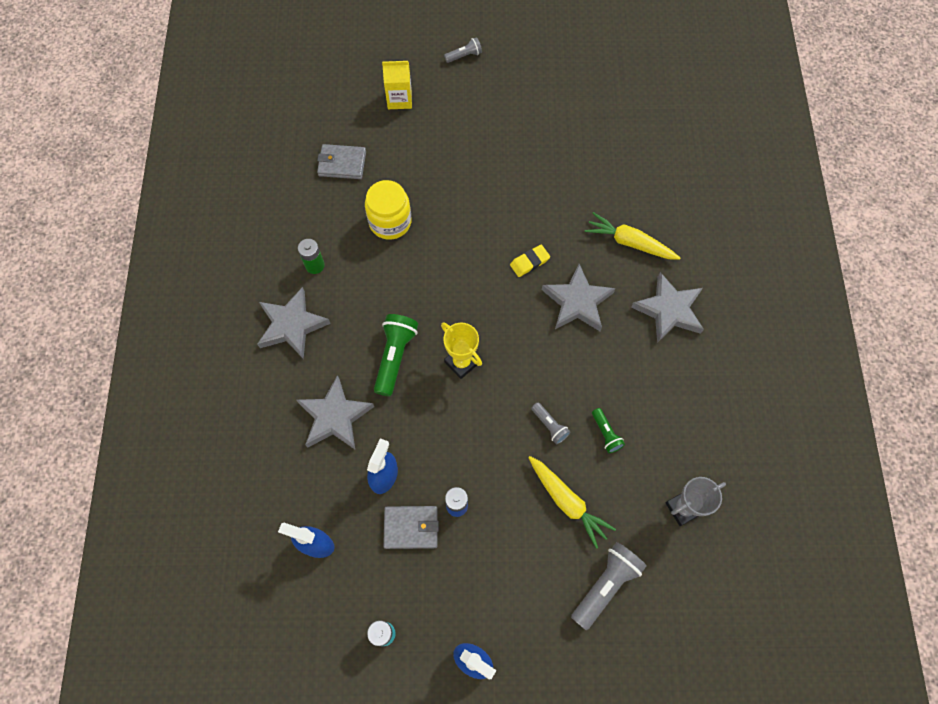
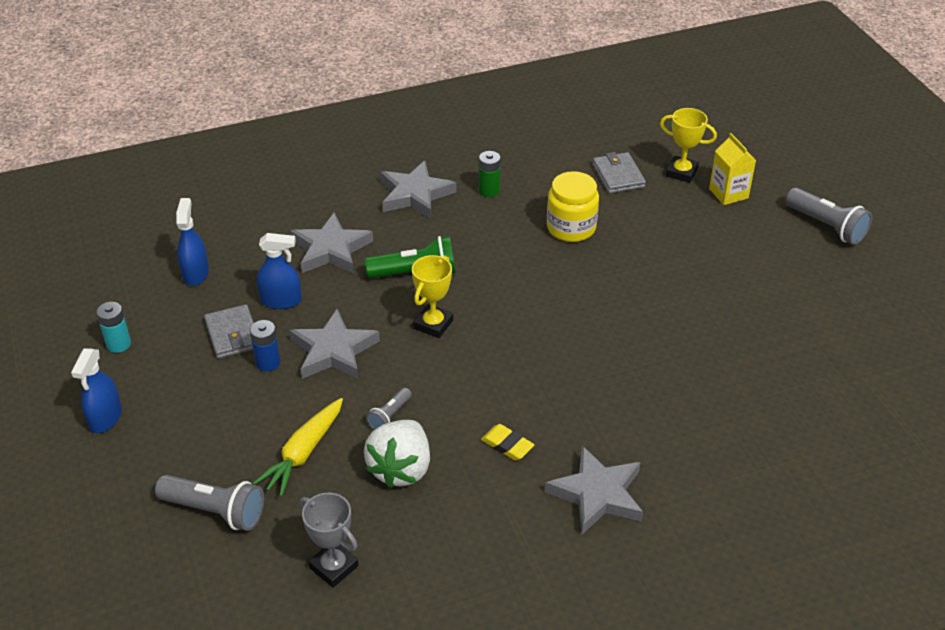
camera: 70 degrees right, 25 degrees down
(359, 118) = (681, 172): none -> yellow trophy
(464, 56) = (826, 226): grey flashlight -> grey flashlight, size x1.82
(529, 262) = (588, 348): yellow eraser -> yellow eraser (507, 445)
(577, 302) = (560, 403): grey star -> grey star (334, 351)
(606, 433) = (401, 469): green flashlight -> white strawberry
(629, 242) = (671, 433): yellow carrot -> none

